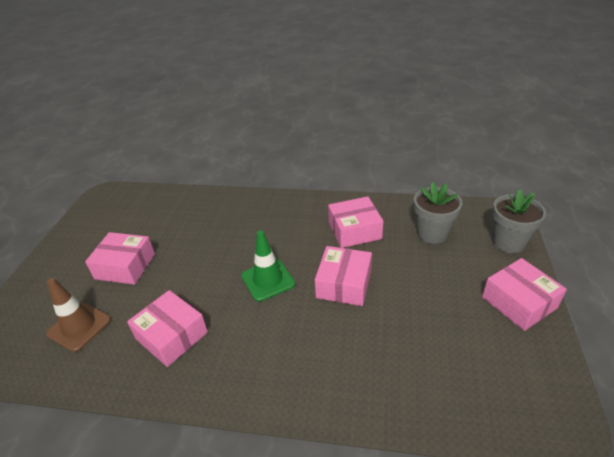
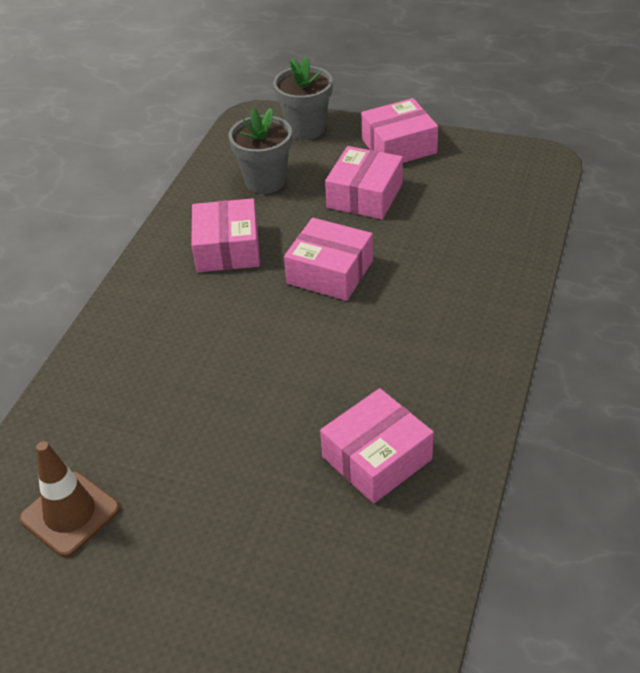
camera: 80 degrees left, 5 degrees up
(79, 327) = (328, 591): brown traffic cone -> brown traffic cone (70, 514)
(125, 266) = (196, 542): pink box -> pink box (364, 196)
(268, 280) = (297, 347): green traffic cone -> none

